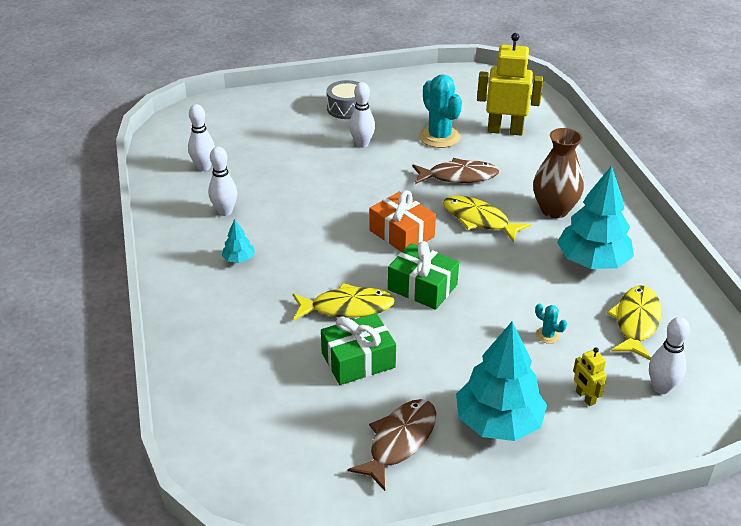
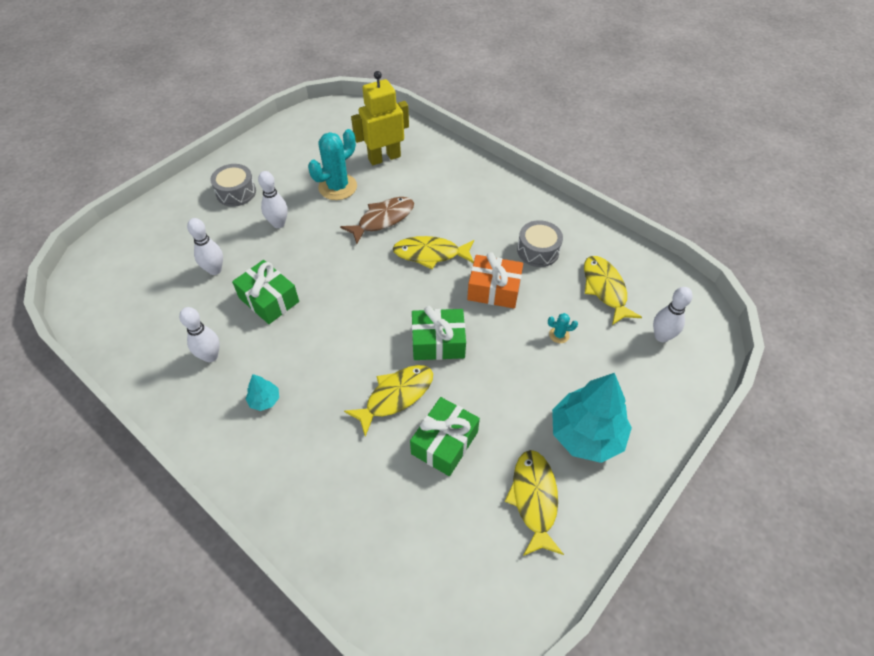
camera: 35 degrees left, 15 degrees up
(204, 167) = (150, 318): white bowling pin -> white bowling pin (215, 270)
(304, 193) = (269, 300): none -> green gift
(399, 441) = (534, 499): brown fish -> yellow fish
(401, 233) = (382, 298): orange gift -> orange gift (494, 289)
(439, 137) = (337, 187): turquoise cactus -> turquoise cactus turned 75 degrees counterclockwise
(554, 210) = (477, 217): brown vase -> none
(585, 397) = (623, 375): yellow robot -> none
(592, 261) = (538, 251): turquoise tree -> grey drum

